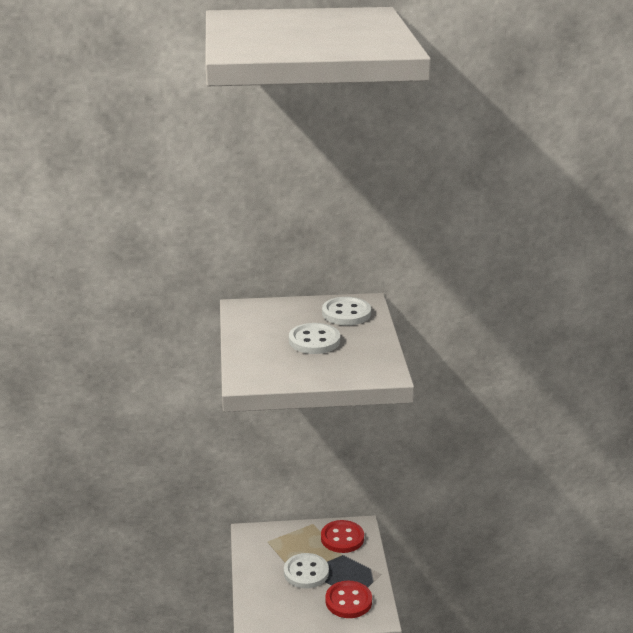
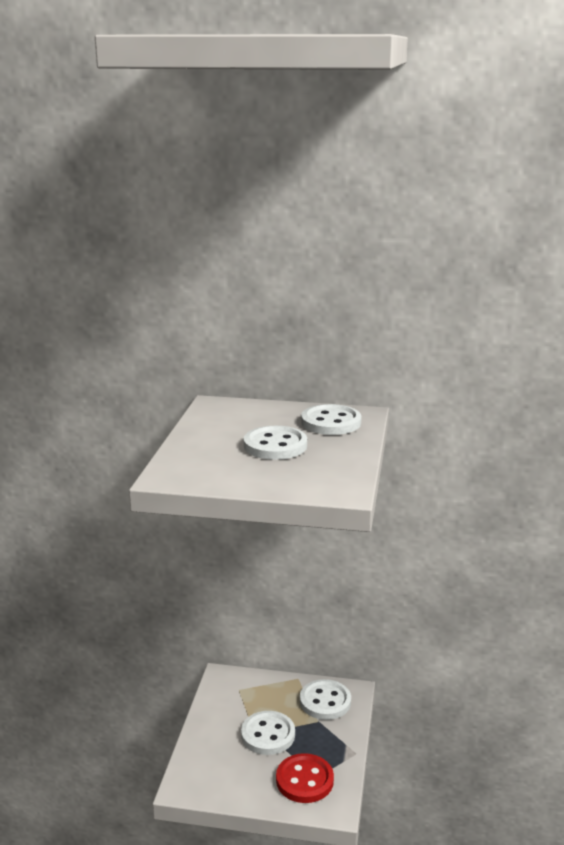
camera: 15 degrees right, 5 degrees down
(342, 538) = (325, 701): red button -> white button

